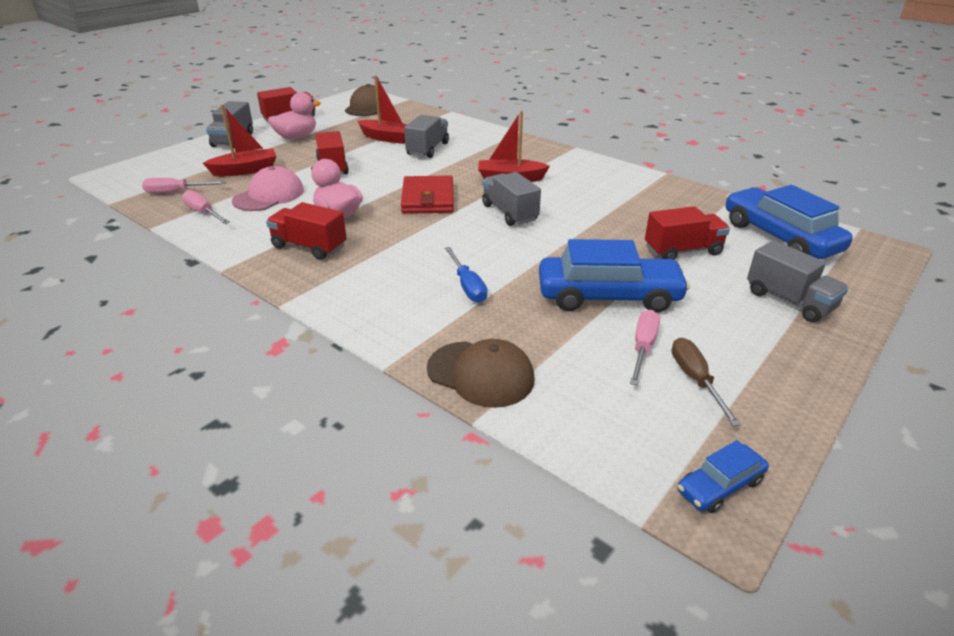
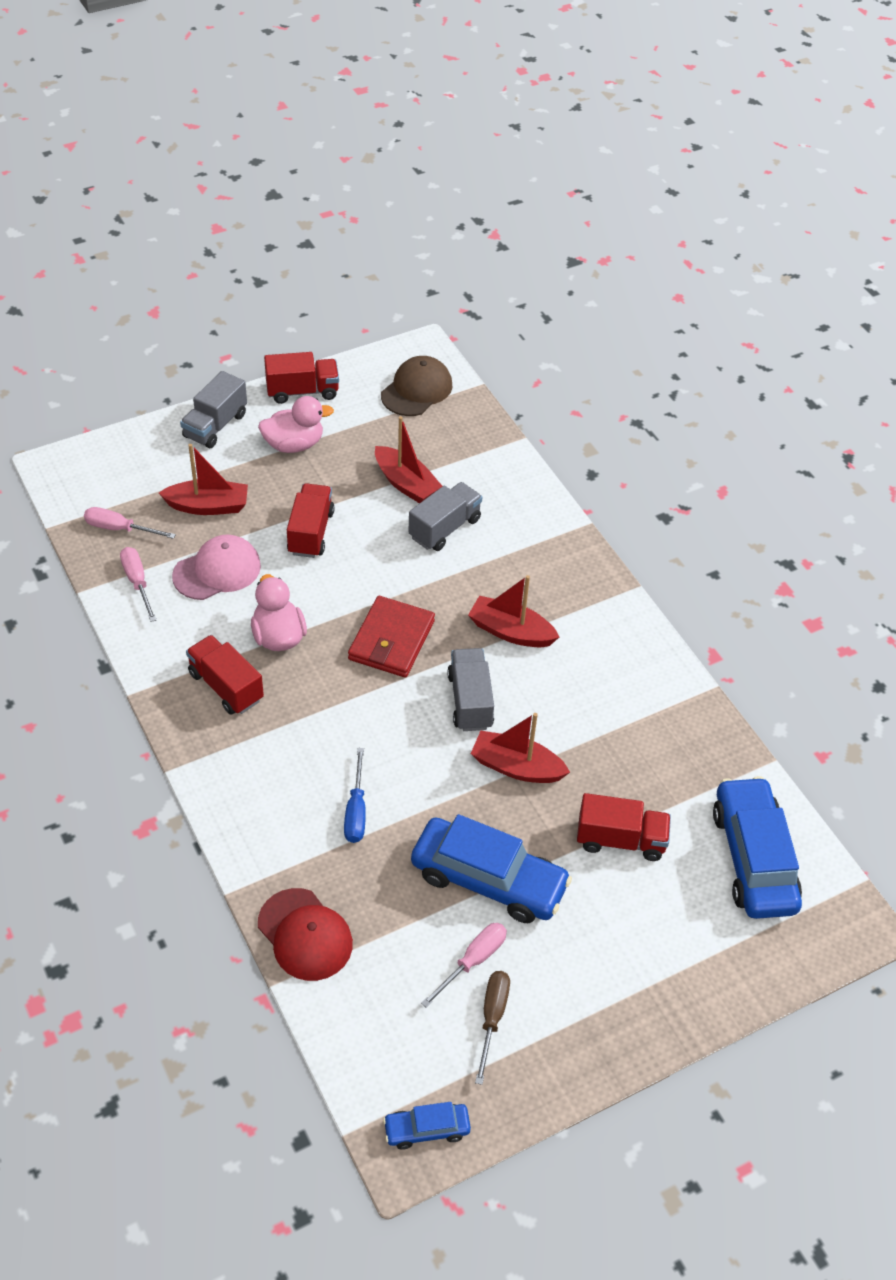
camera: 20 degrees right, 15 degrees up
(481, 374) = (305, 935): brown cap -> red cap
(572, 235) = (516, 767): none -> red boat
(789, 301) = (671, 958): grey truck -> none

